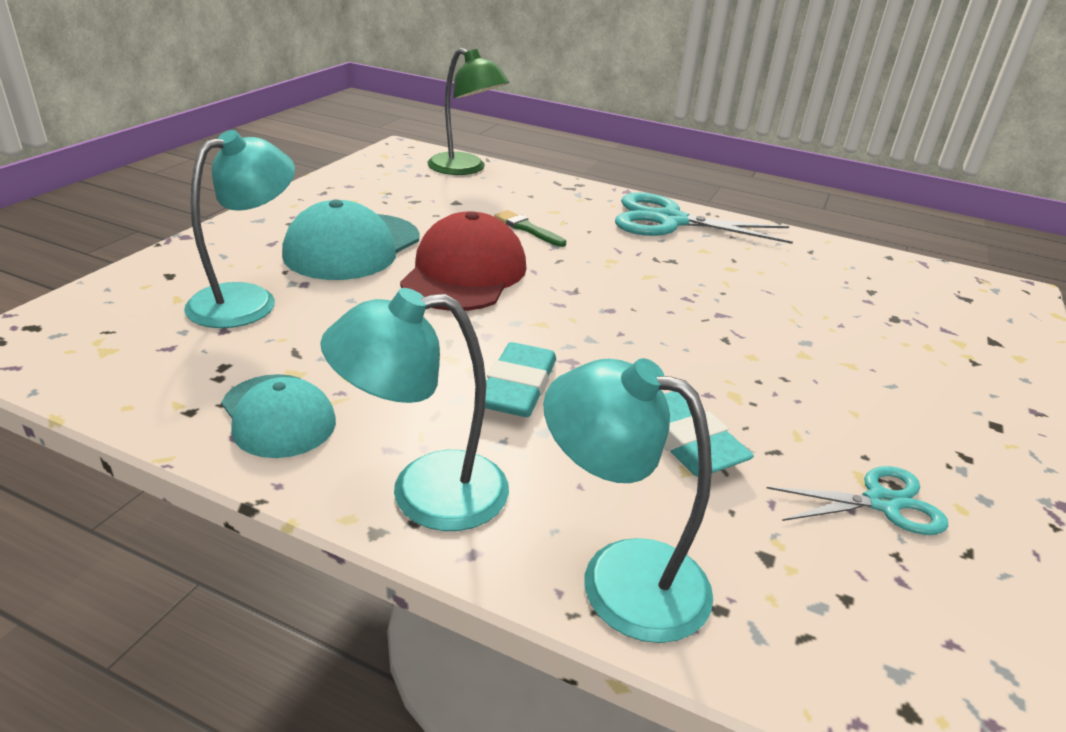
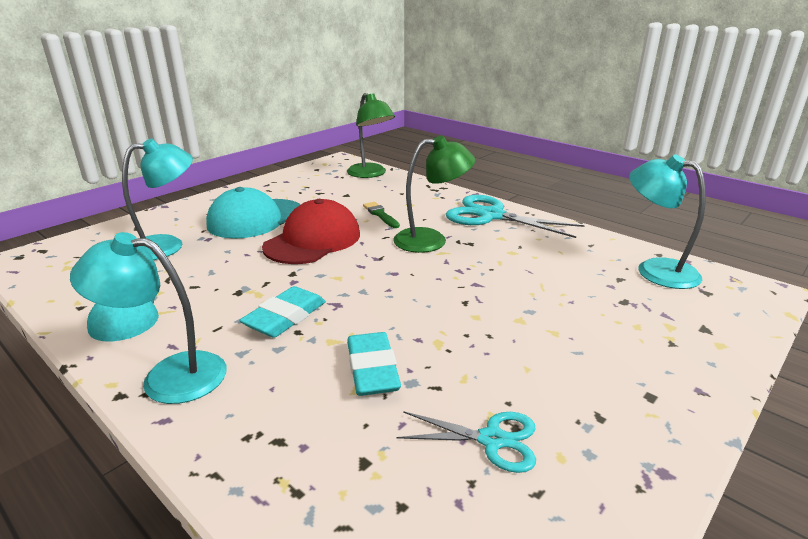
camera: 20 degrees right, 5 degrees down
(619, 577) = (245, 455): turquoise lamp -> turquoise lamp (655, 269)
(621, 260) = (431, 240): none -> green lamp

